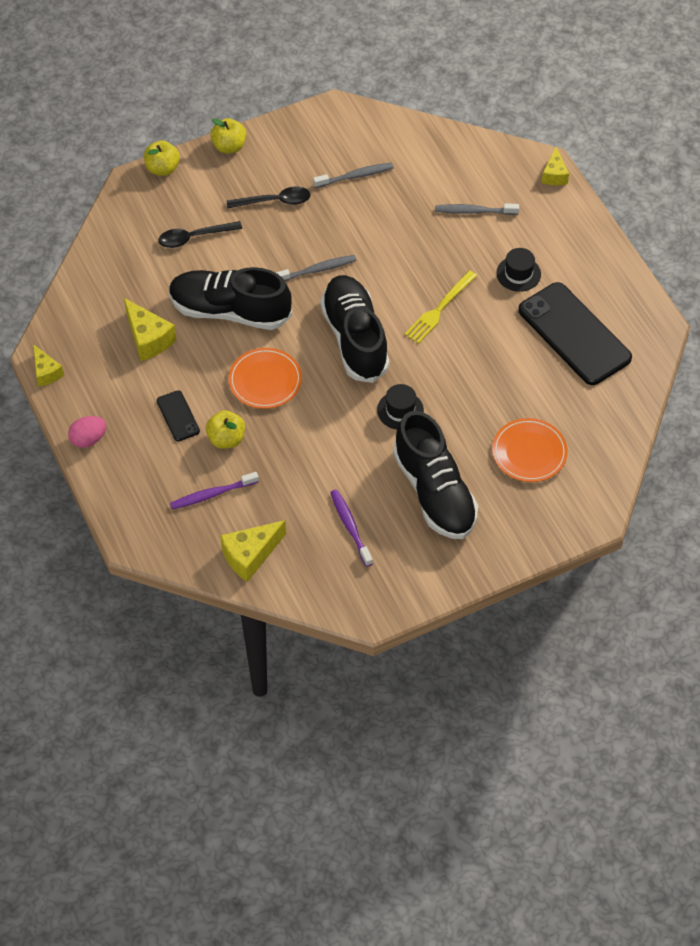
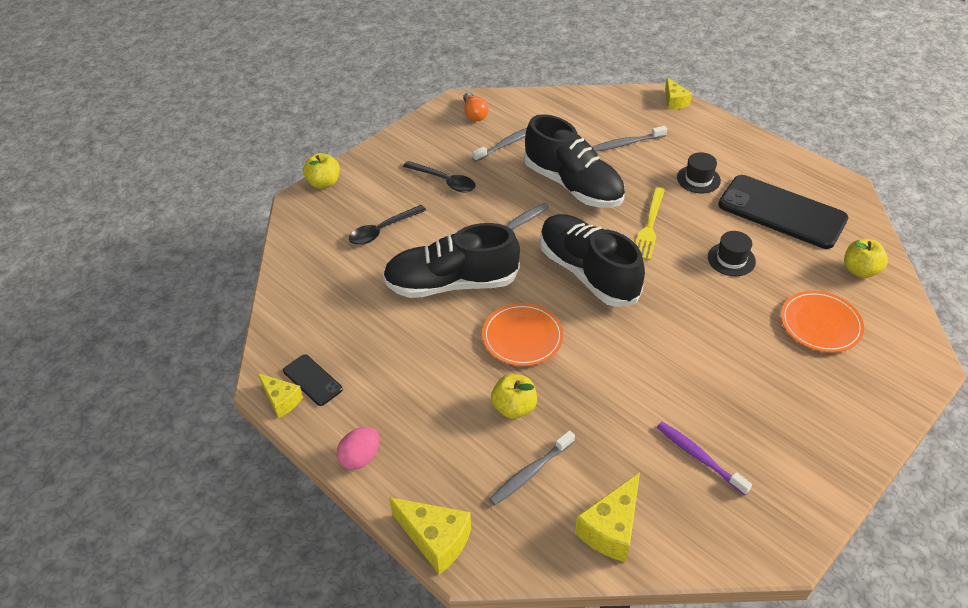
camera: 20 degrees left, 10 degrees down
(148, 338) = (380, 333): yellow cheese -> yellow cheese (435, 539)
(178, 416) = (449, 400): black phone -> black phone (312, 380)
(212, 494) = (530, 473): purple toothbrush -> grey toothbrush
(229, 146) = (379, 151): yellow apple -> yellow apple (860, 270)
(275, 201) = (444, 181): black spoon -> black spoon turned 60 degrees clockwise
(342, 129) = (474, 114): none -> orange light bulb
(400, 410) = (672, 324): black hat -> black hat (731, 259)
(434, 492) = (759, 391): black shoe -> black shoe (573, 185)

